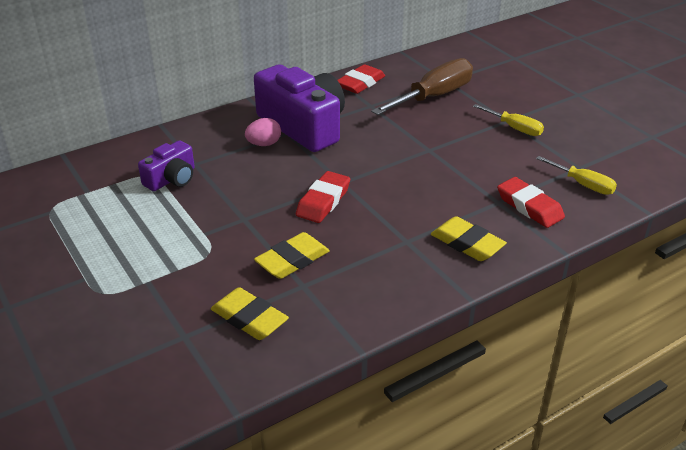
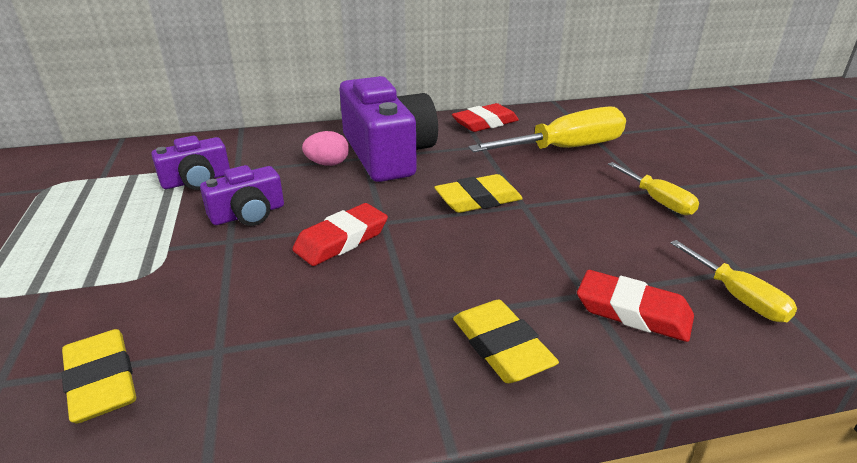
camera: 20 degrees right, 5 degrees down
(239, 197) = (248, 214): none -> purple camera
(292, 260) = (237, 308): yellow eraser -> yellow eraser (478, 200)
(433, 96) = (565, 148): brown screwdriver -> yellow screwdriver
(529, 206) = (633, 312): red eraser -> red eraser turned 45 degrees counterclockwise

